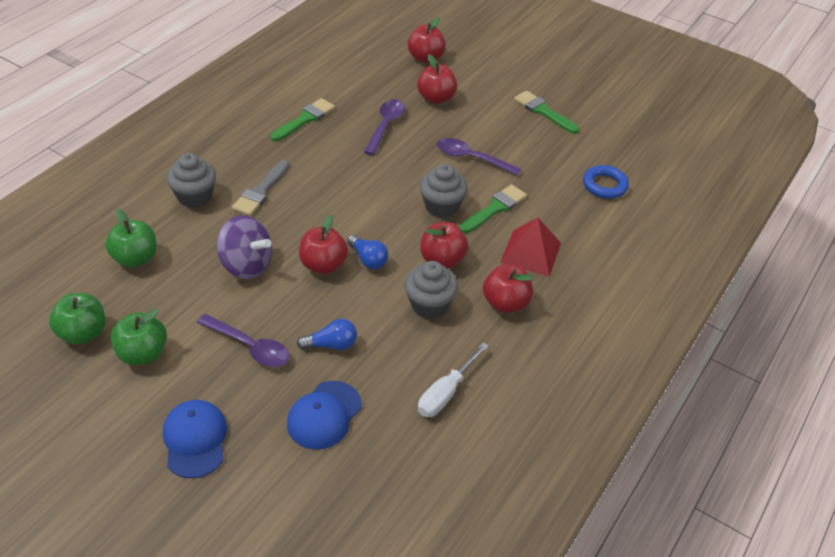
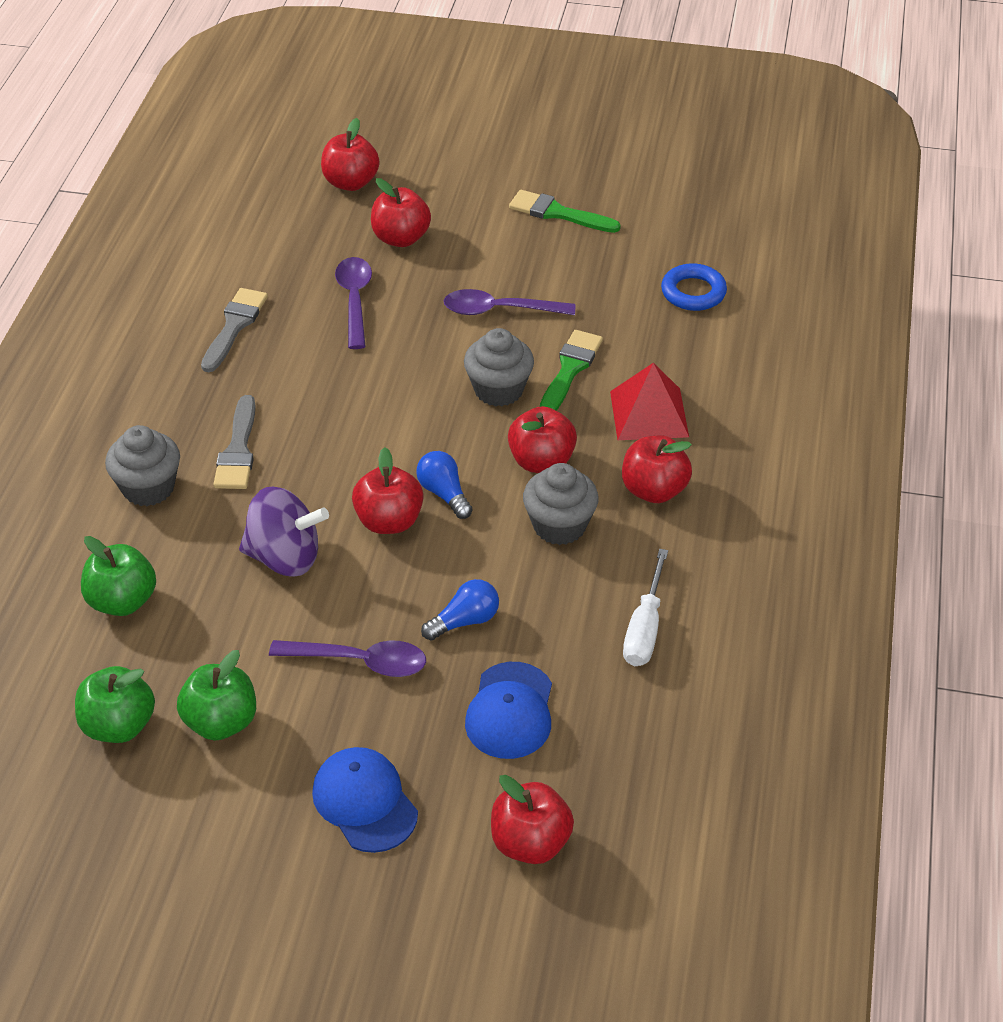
camera: 20 degrees left, 0 degrees up
(282, 511) = (530, 843): none -> red apple
(305, 119) = (234, 326): green brush -> grey brush
(368, 259) = (444, 494): blue light bulb -> blue light bulb turned 150 degrees counterclockwise

